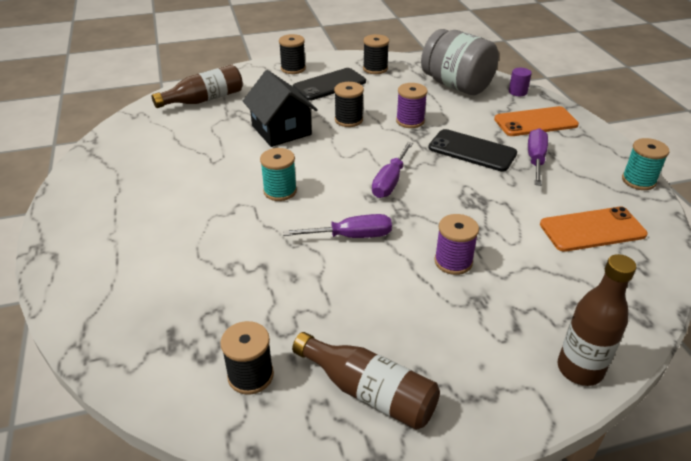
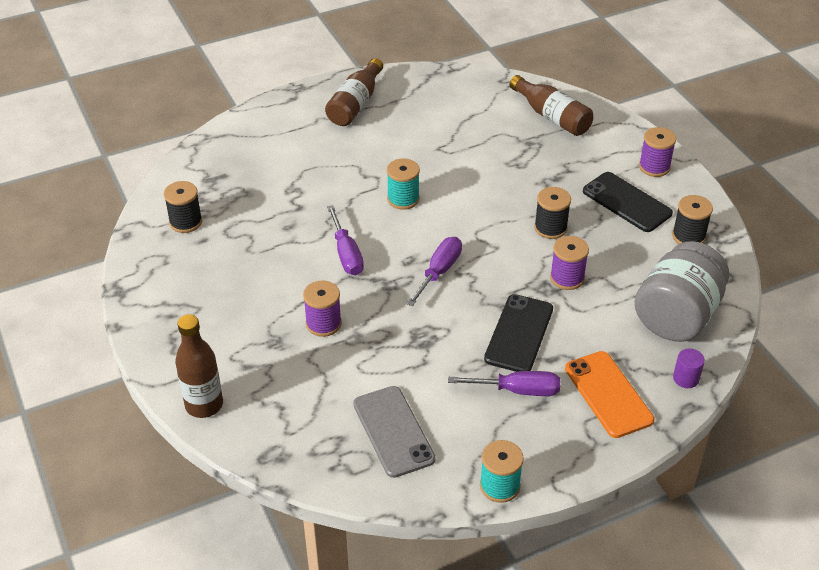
camera: 80 degrees right, 5 degrees up
(281, 130) = (510, 181): black house -> none
(293, 68) = (654, 167): black spool -> purple spool
(369, 392) = (175, 283): brown bottle -> brown bottle (355, 104)
(390, 181) = (439, 272): purple screwdriver -> purple screwdriver turned 105 degrees clockwise
(592, 230) = (393, 431): orange phone -> grey phone

